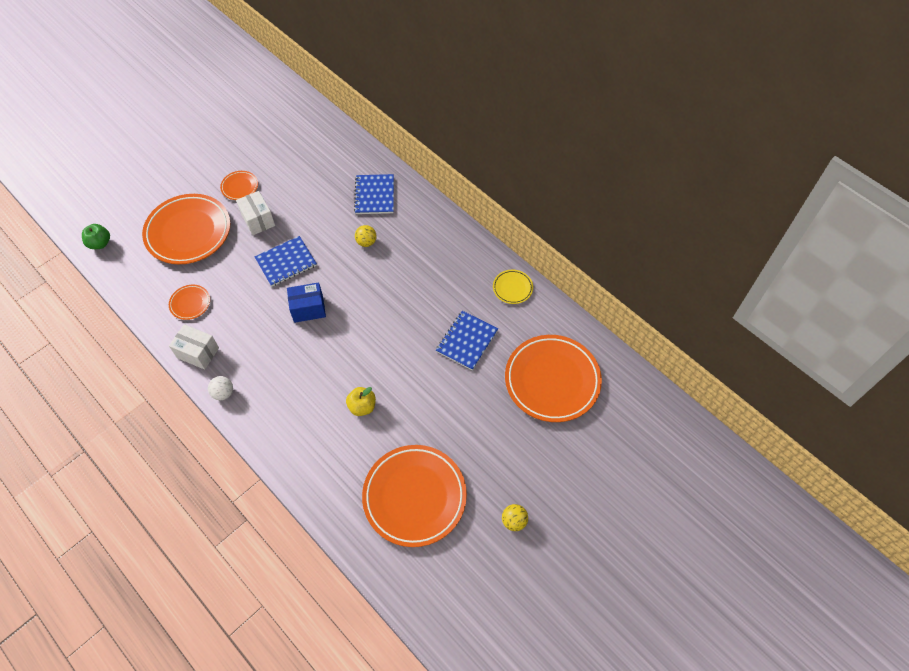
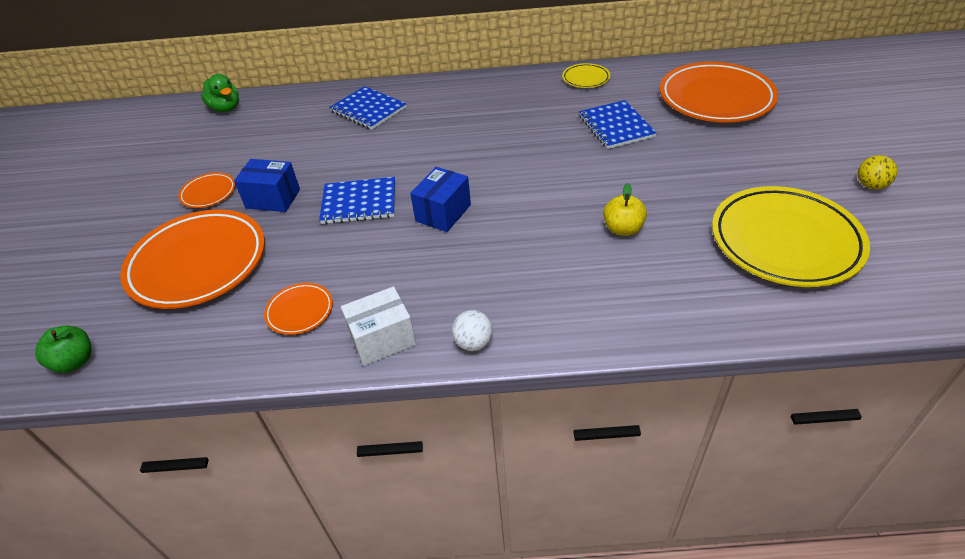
camera: 45 degrees left, 15 degrees down
(258, 220) = (273, 199): white box -> blue box
(286, 262) = (359, 202): blue notebook -> blue notebook turned 75 degrees clockwise
(316, 123) = (226, 108): none -> green duck
(366, 242) = (415, 137): yellow ball -> none
(414, 497) = (785, 241): orange plate -> yellow plate

